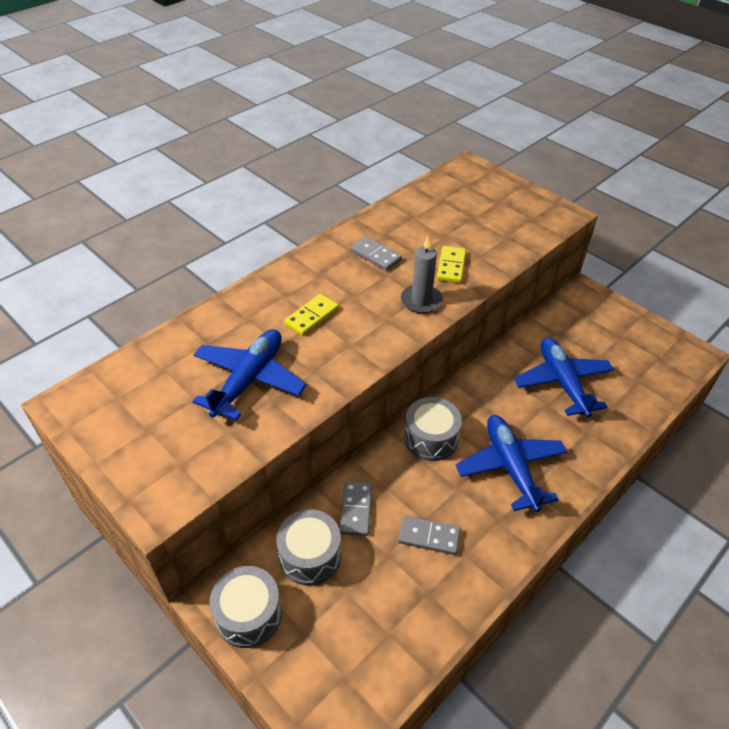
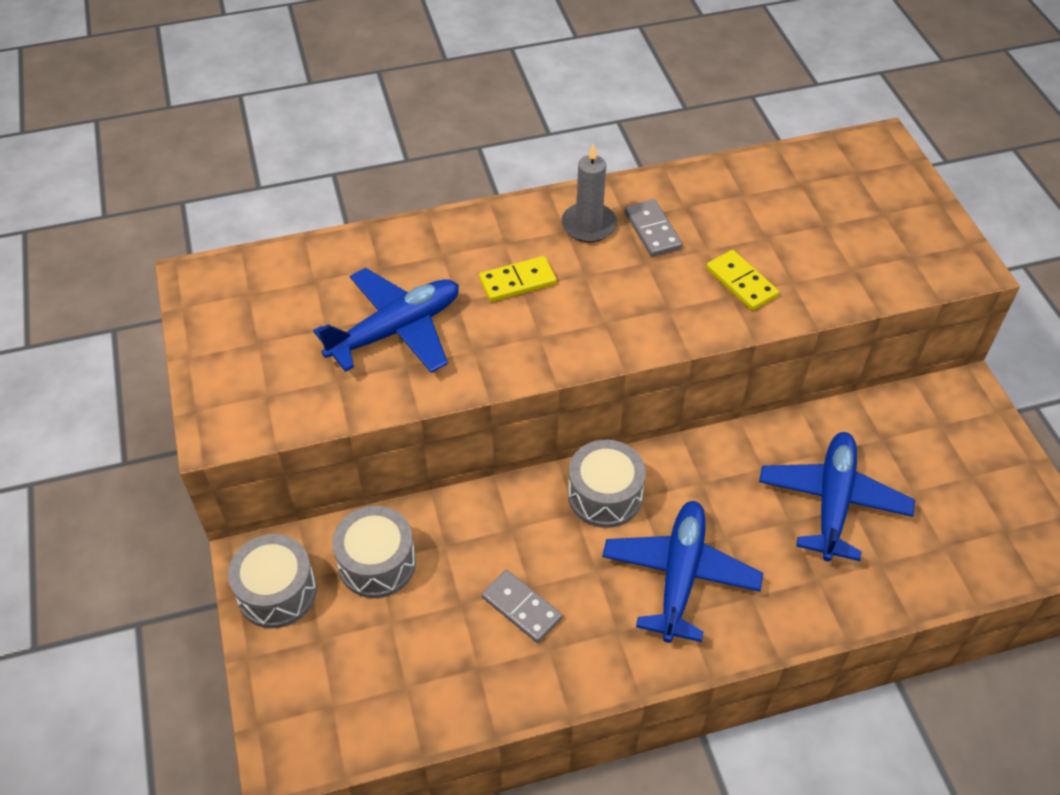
camera: 30 degrees right, 5 degrees up
(356, 510) = (459, 537): grey domino -> none
(421, 301) = (666, 314): grey candle -> grey candle (589, 225)
(451, 266) = (741, 282): yellow domino -> yellow domino turned 75 degrees counterclockwise

